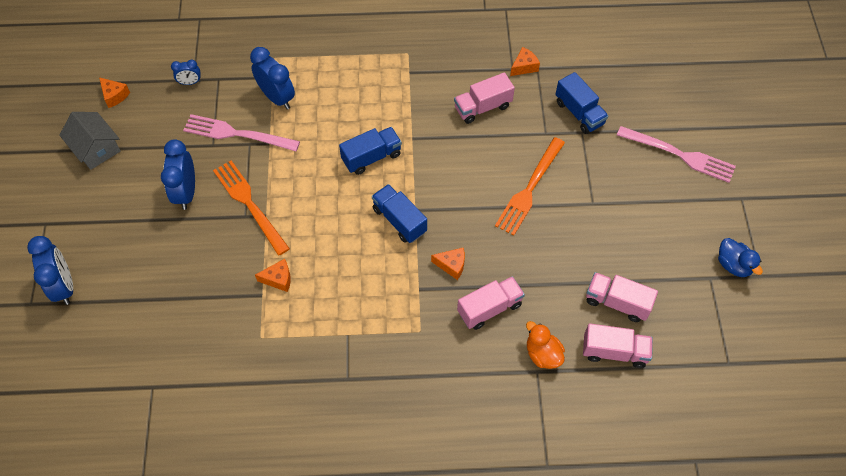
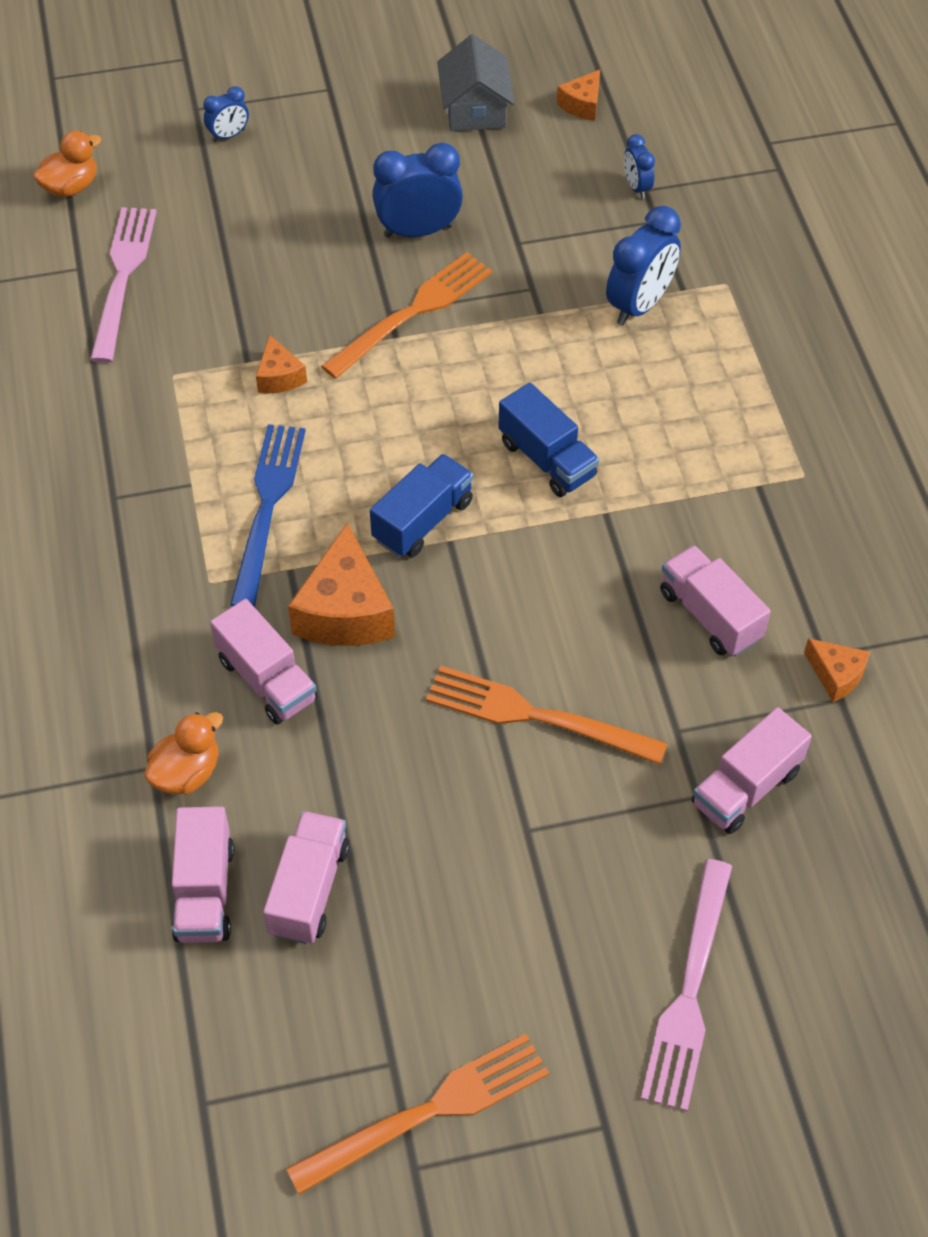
camera: 80 degrees right, 5 degrees down
(64, 286) = (228, 135): blue clock -> blue clock, size x0.53
(75, 387) = (71, 187): none -> orange duck
(96, 148) = (475, 109): grey house -> grey house turned 45 degrees counterclockwise
(236, 134) = (548, 267): pink fork -> pink fork (123, 276)
(372, 295) = (267, 505): none -> blue fork
(451, 265) = (345, 611): orange cheese -> orange cheese, size x1.88
(579, 113) = (746, 787): blue truck -> pink truck
(733, 265) = (430, 1110): blue duck -> orange fork

